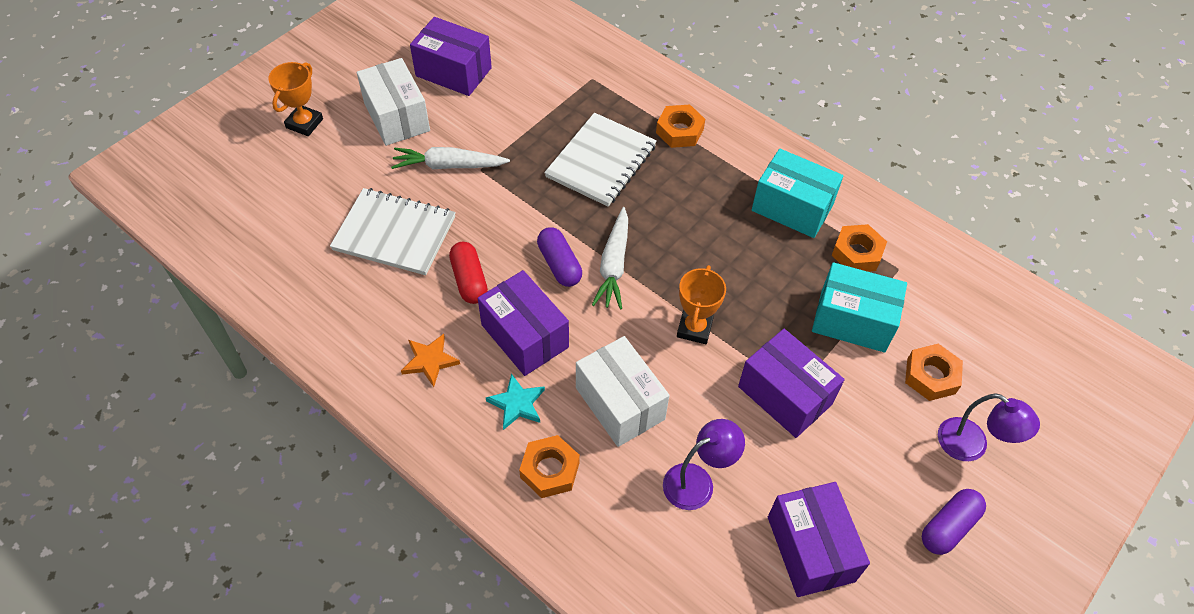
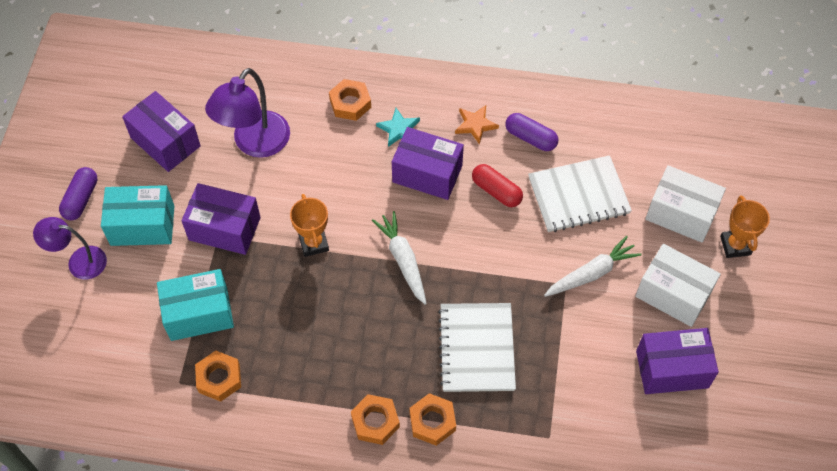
camera: 150 degrees right, 5 degrees up
(559, 264) = (442, 238): purple capsule -> purple capsule (530, 138)
(620, 403) = (333, 164): white box -> white box (681, 214)
(697, 481) = (255, 144): purple lamp -> purple lamp, size x1.57
(792, 208) = (292, 394): turquoise box -> turquoise box (142, 225)
(931, 376) = (123, 299): orange nut -> orange nut (375, 422)

